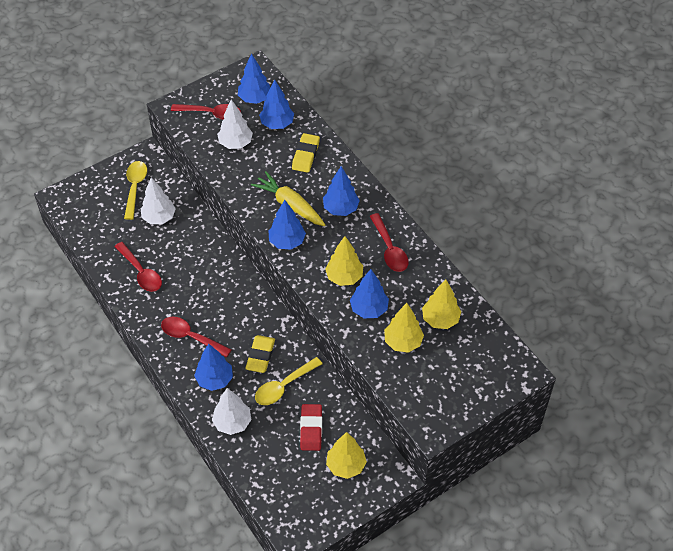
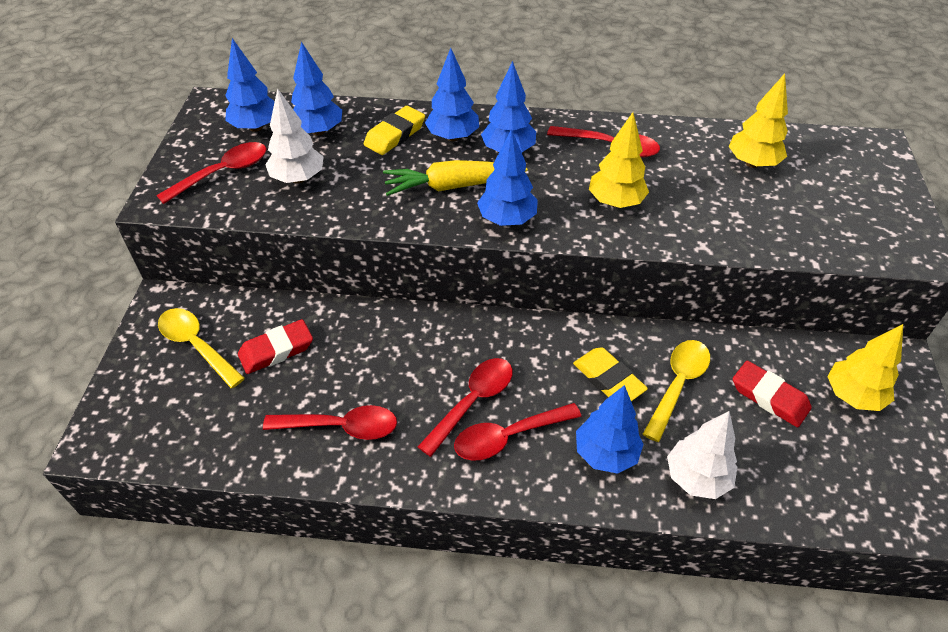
camera: 50 degrees left, 5 degrees down
(159, 218) = (276, 350): white tree -> red eraser
(198, 311) = (473, 402): none -> red spoon
(283, 386) = (678, 385): yellow spoon -> yellow spoon turned 150 degrees counterclockwise
(305, 155) = (395, 135): yellow eraser -> yellow eraser turned 75 degrees clockwise
(369, 309) = (686, 208): blue tree -> blue tree (453, 137)
(403, 342) = (762, 208): yellow tree -> none

